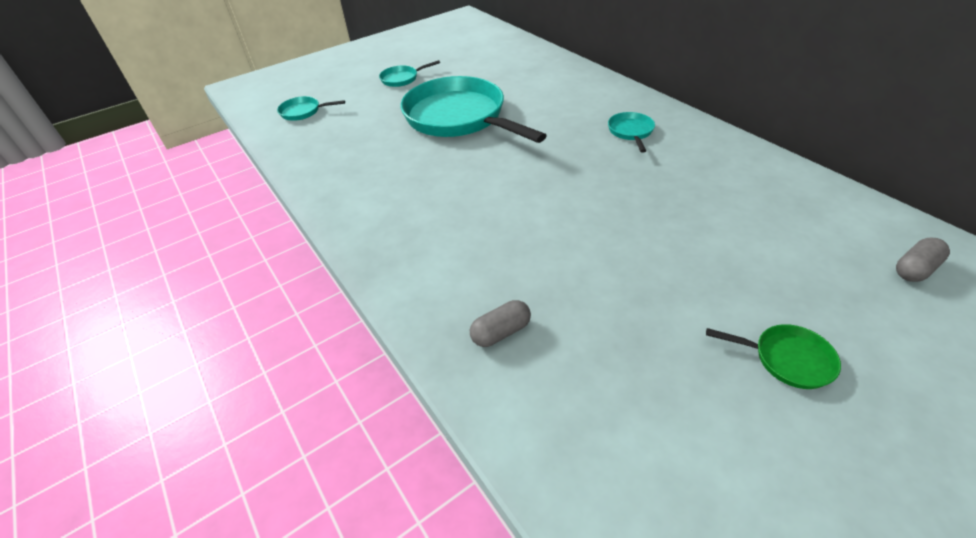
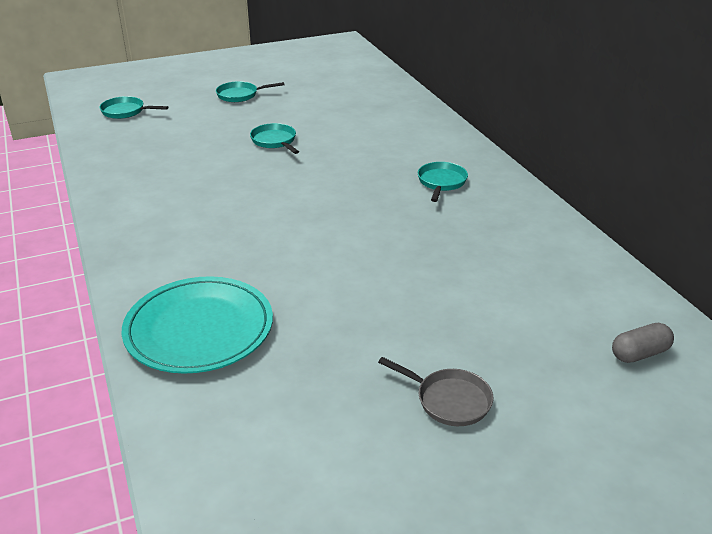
camera: 10 degrees right, 10 degrees down
(459, 118) = (275, 141): turquoise pan -> turquoise pan, size x0.42
(501, 332) = (199, 329): grey capsule -> turquoise plate
(787, 359) = (449, 400): green pan -> grey pan

